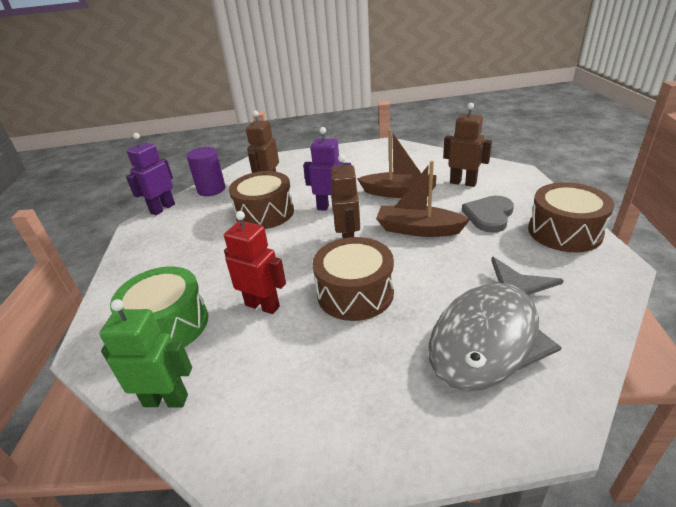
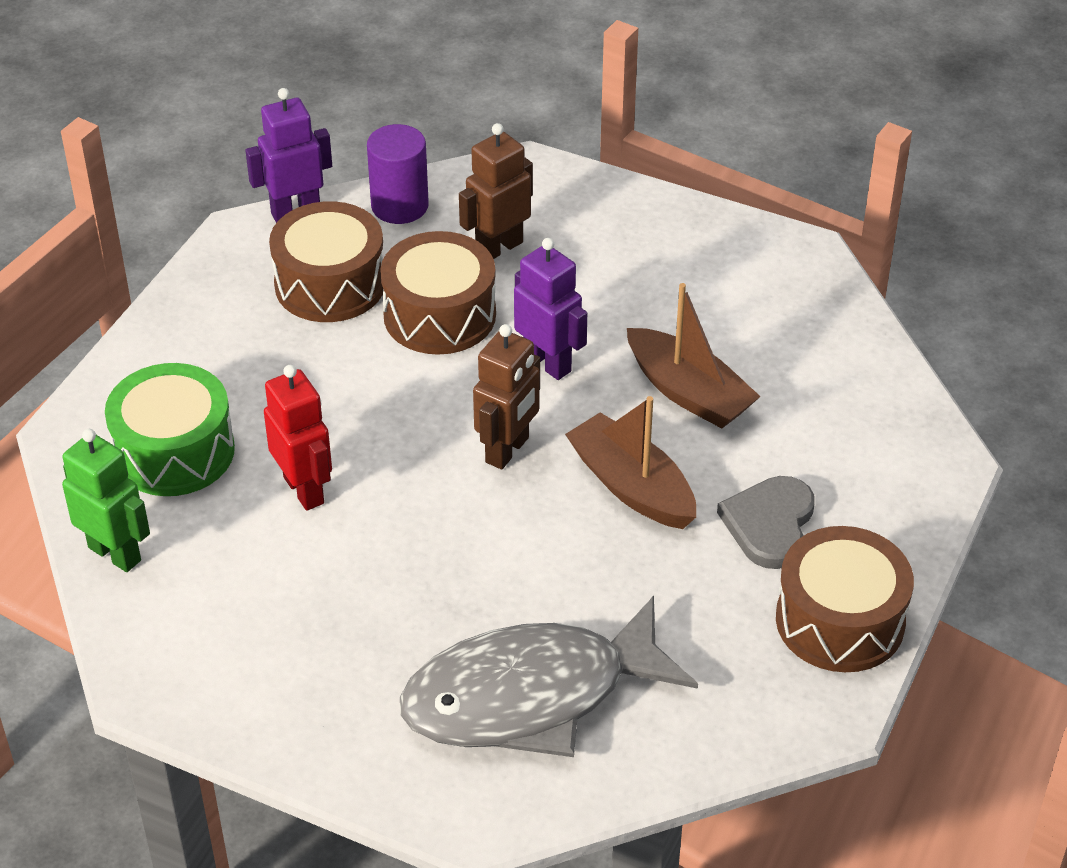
camera: 30 degrees right, 10 degrees up
(355, 293) = (433, 541): brown drum -> brown drum (330, 284)
(463, 183) = (819, 432): brown robot -> none
(489, 215) = (769, 524): grey heart -> grey heart turned 45 degrees counterclockwise

